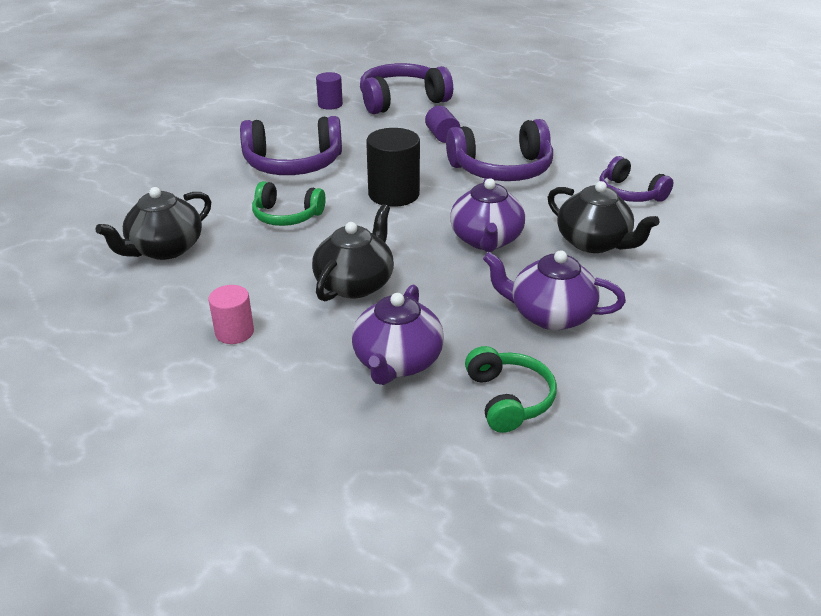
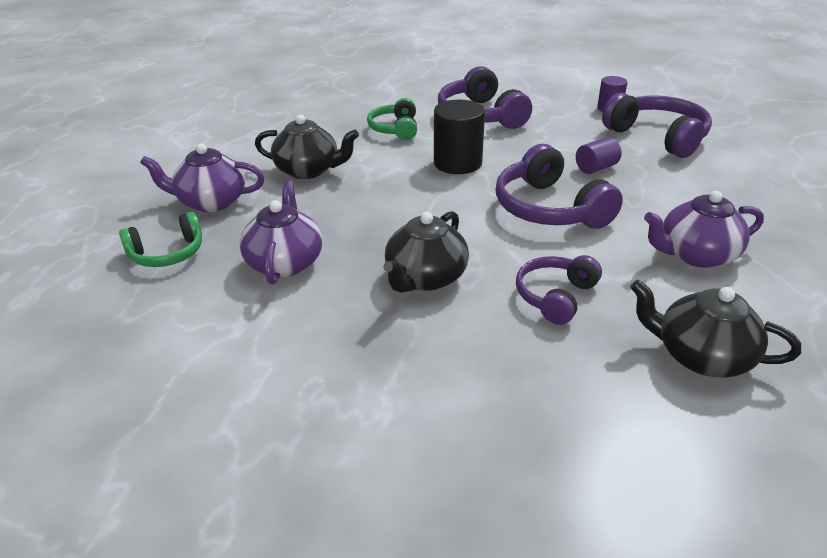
camera: 75 degrees right, 0 degrees up
(165, 249) = (330, 102): black teapot -> black teapot (701, 356)
(234, 332) = (239, 142): pink cylinder -> none
(486, 240) = (400, 216): purple teapot -> purple teapot (696, 255)

